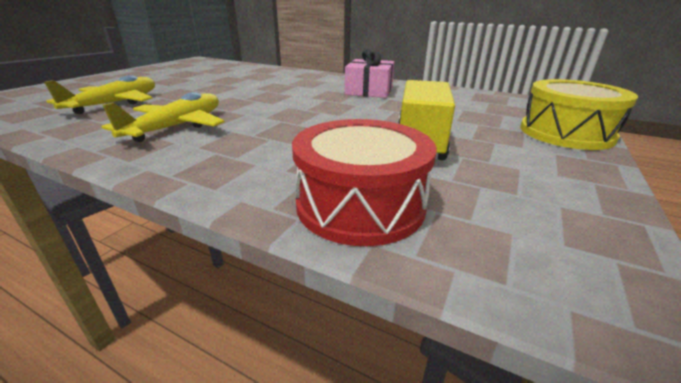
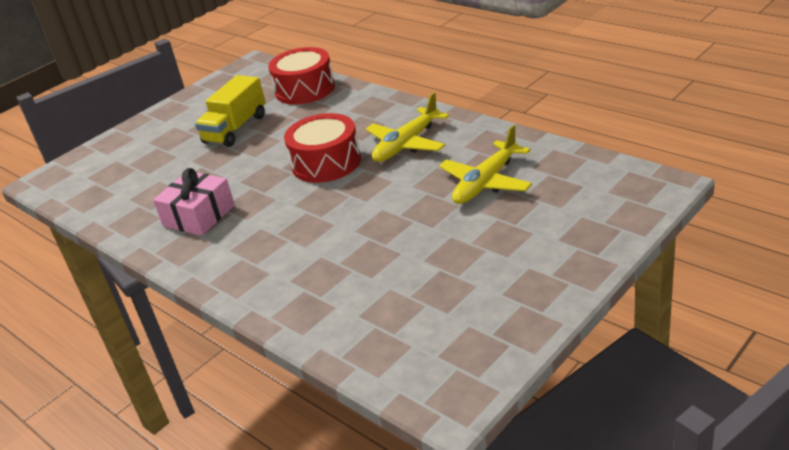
camera: 160 degrees left, 5 degrees up
(272, 115) = (326, 162): none -> red drum
(565, 133) = (123, 140): yellow drum -> none

